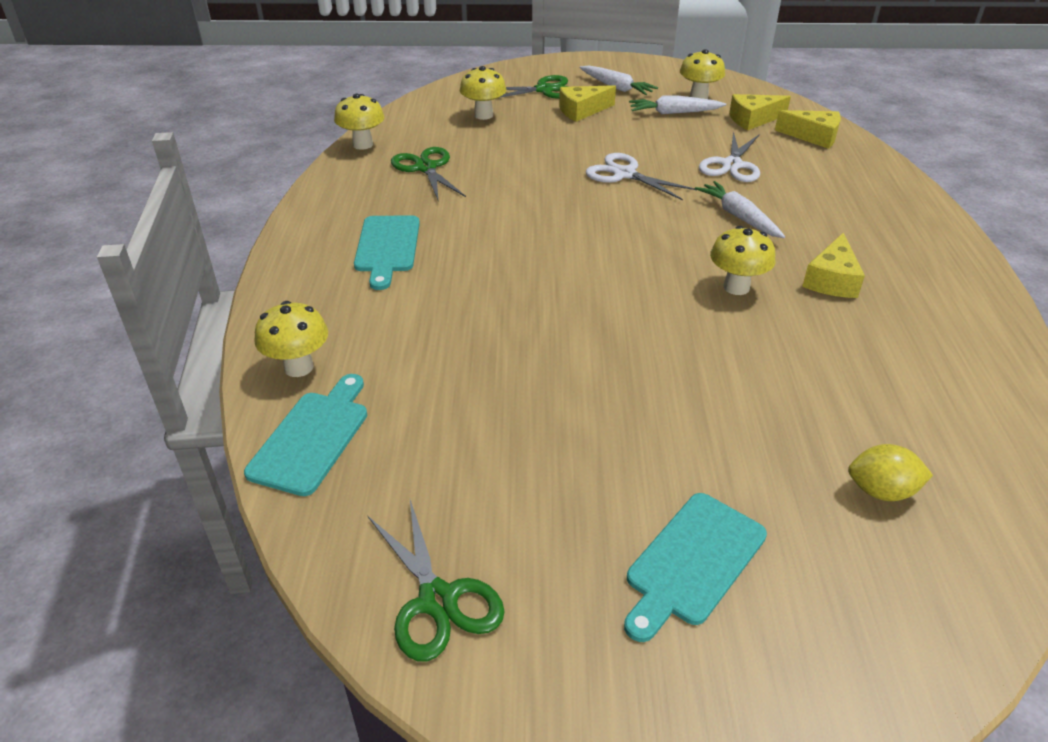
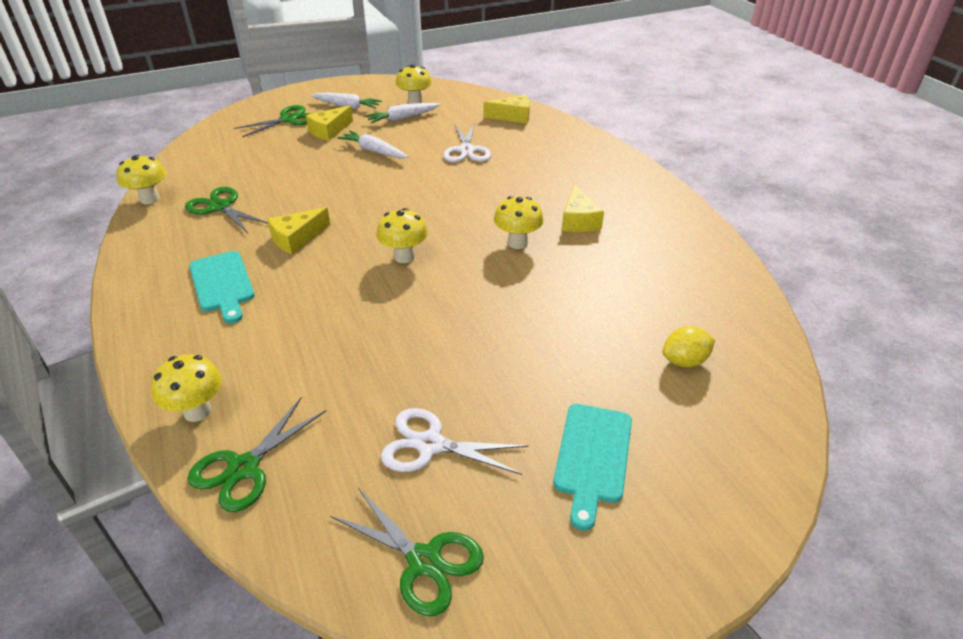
camera: 25 degrees left, 0 degrees up
(312, 437) = (244, 468): turquoise cutting board -> green scissors
(483, 115) = (247, 151): yellow mushroom -> yellow mushroom (404, 257)
(624, 174) = (390, 175): white scissors -> white scissors (430, 445)
(739, 217) = (492, 189): white carrot -> white carrot (374, 151)
(753, 120) = (464, 112): yellow cheese -> yellow cheese (297, 239)

